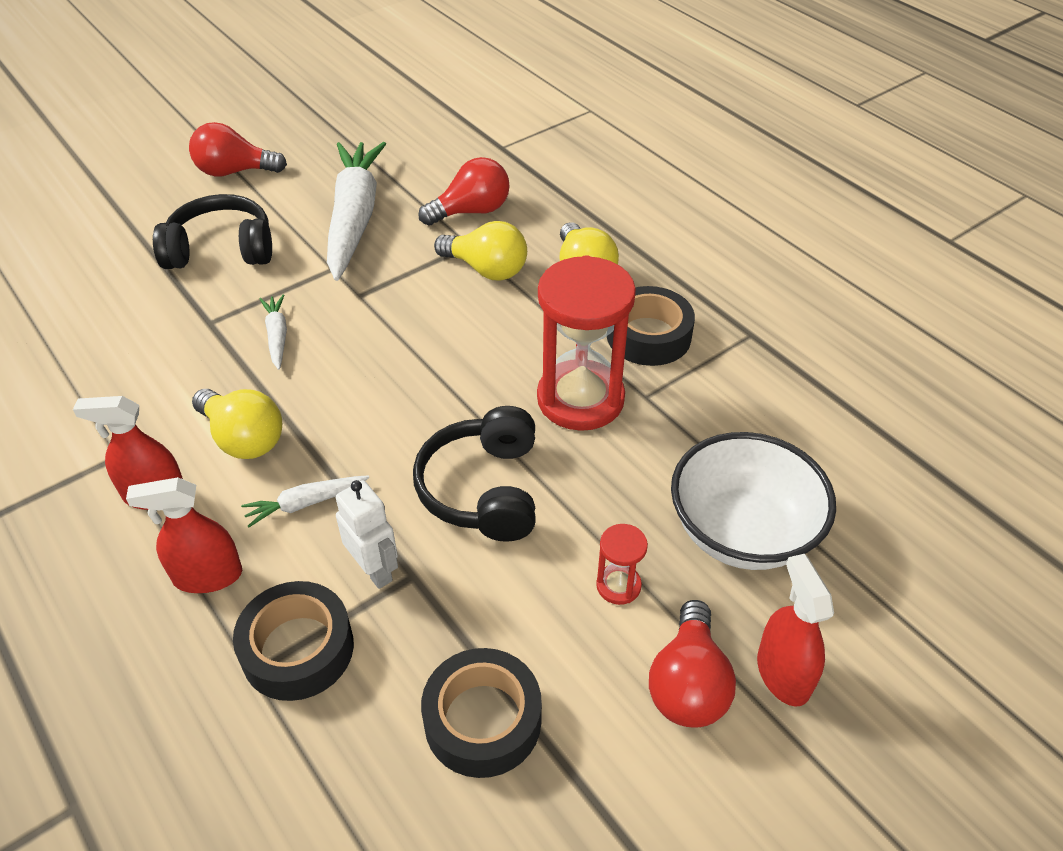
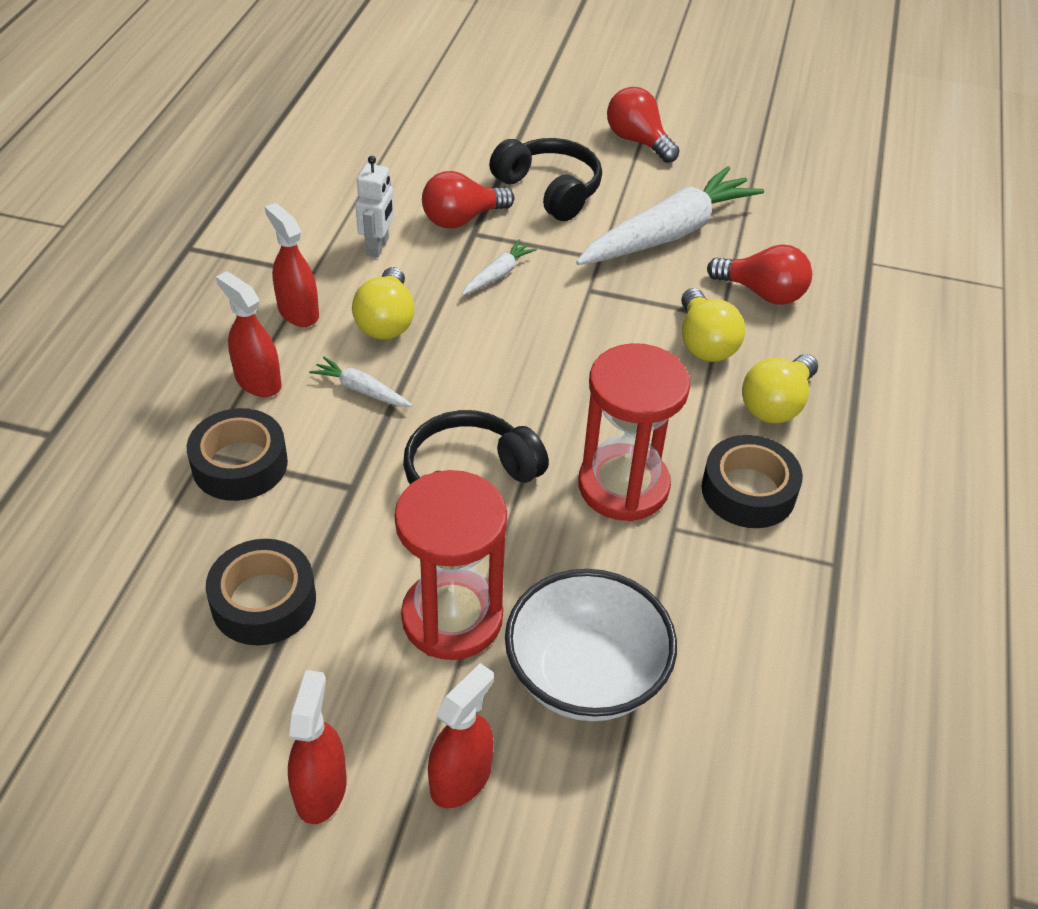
camera: 50 degrees right, 0 degrees up
(375, 570) = (338, 463): white robot -> white robot (378, 247)
(618, 585) = (452, 618): red hourglass -> red hourglass, size x2.29
(688, 684) = (396, 715): red light bulb -> red light bulb (462, 219)
(726, 789) = (320, 789): none -> red spray bottle

